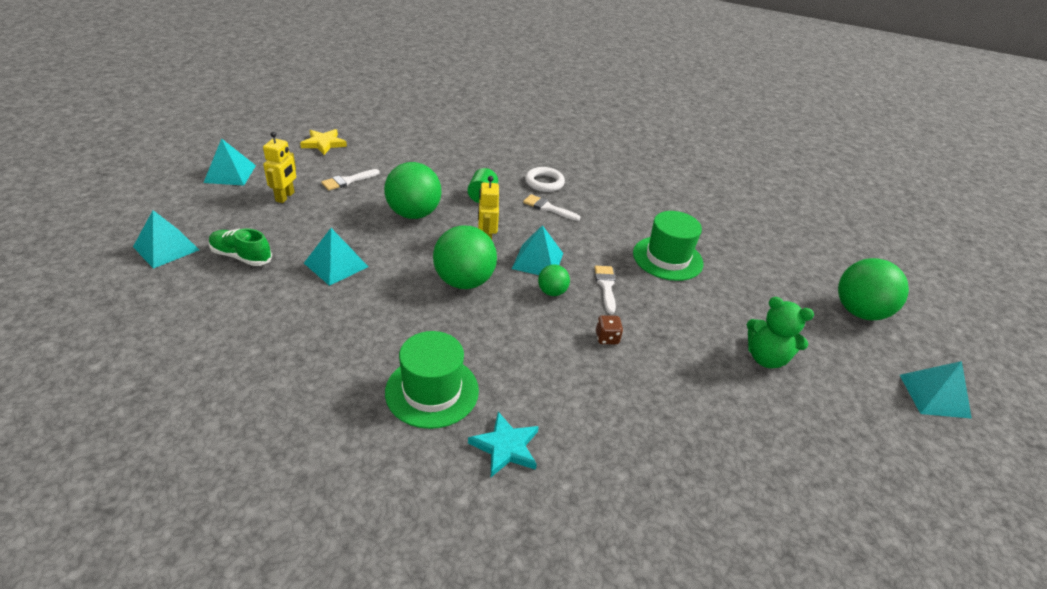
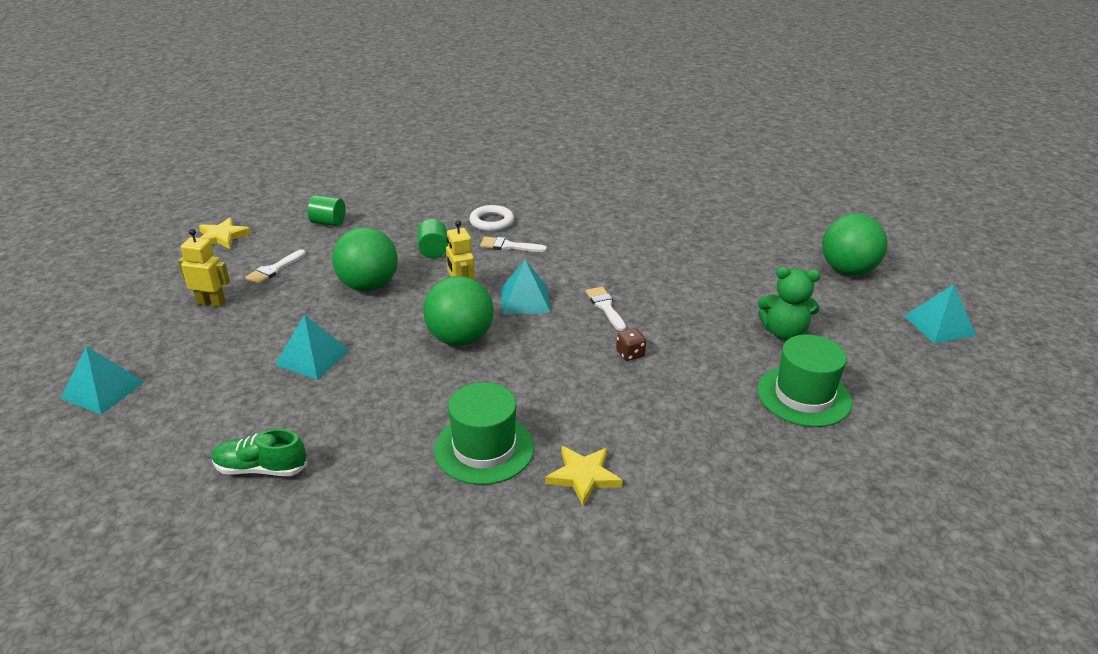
camera: 15 degrees left, 5 degrees down
(230, 174) = (129, 294): turquoise pyramid -> none
(241, 256) = (199, 376): green shoe -> green shoe (261, 469)
(285, 197) = (211, 303): yellow robot -> yellow robot turned 75 degrees counterclockwise
(411, 151) = (328, 223): none -> green cylinder
(506, 447) = (583, 476): turquoise star -> yellow star
(552, 292) = (555, 326): green ball -> none
(667, 258) = (652, 266): green hat -> green hat (803, 396)

